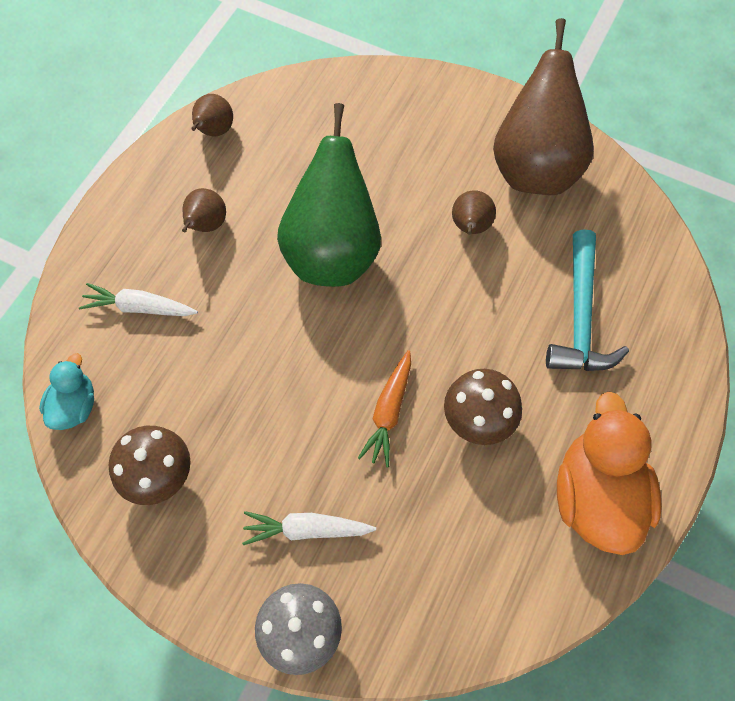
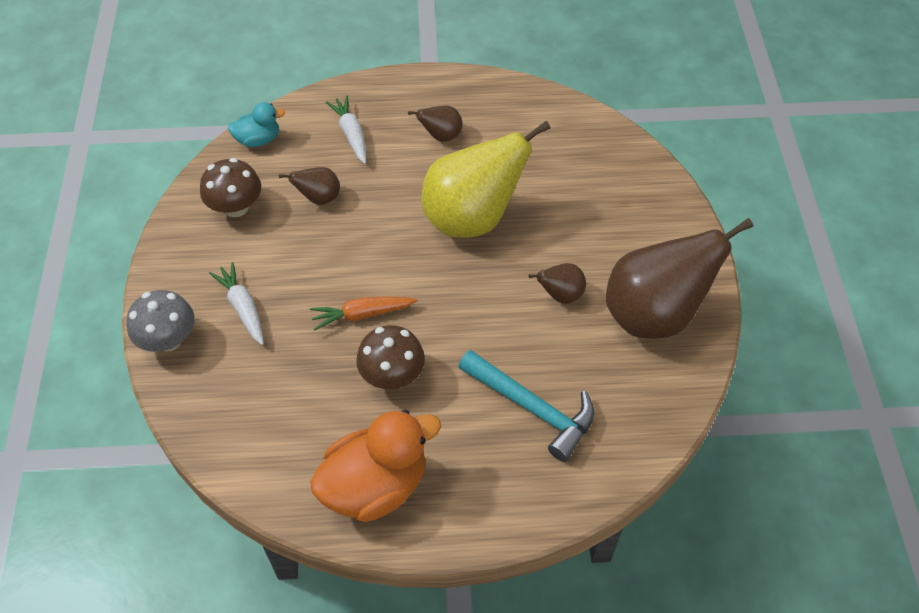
camera: 60 degrees right, 10 degrees down
(214, 131) = (523, 101): brown pear -> brown pear (319, 198)
(332, 252) = (472, 218): green pear -> yellow pear
(580, 316) = (532, 408): turquoise hammer -> turquoise hammer turned 120 degrees counterclockwise

